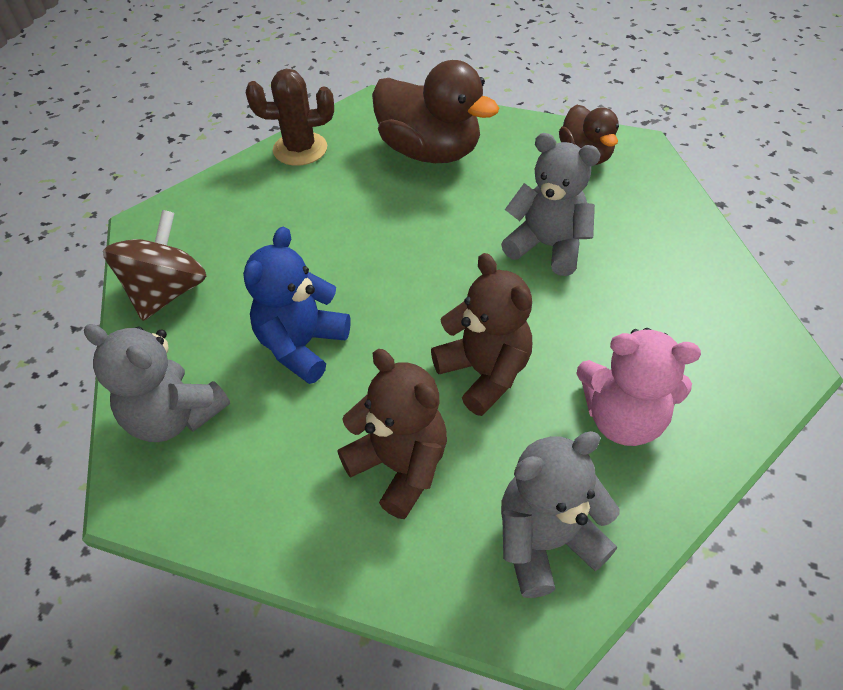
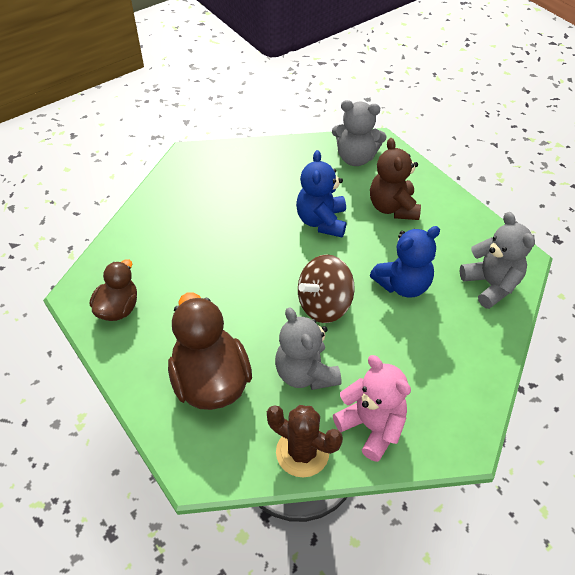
camera: 145 degrees left, 0 degrees up
(168, 292) = (468, 368): brown spinning top -> brown spinning top (324, 305)
(484, 373) = (321, 221): brown teddy bear -> blue teddy bear
(547, 246) = (219, 262): grey teddy bear -> grey teddy bear (305, 373)
(622, 418) = (282, 174): pink teddy bear -> pink teddy bear (371, 426)

